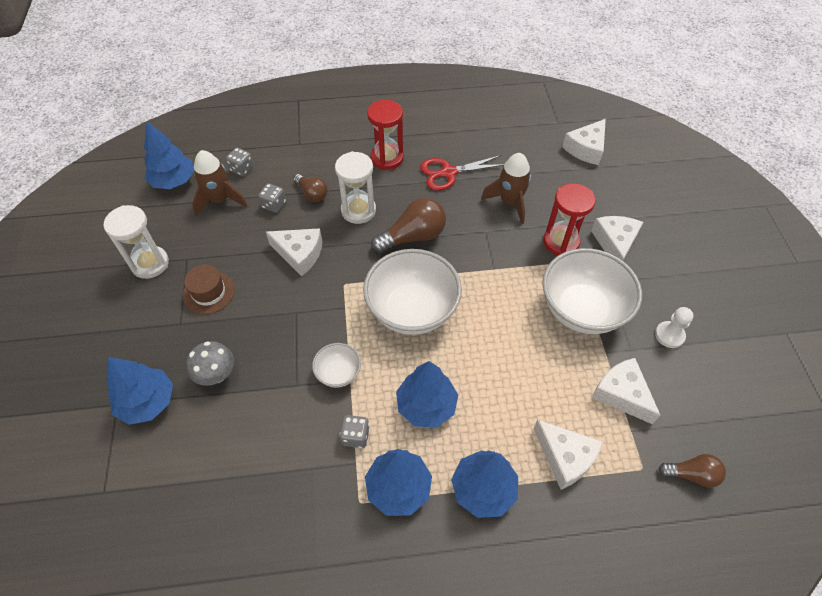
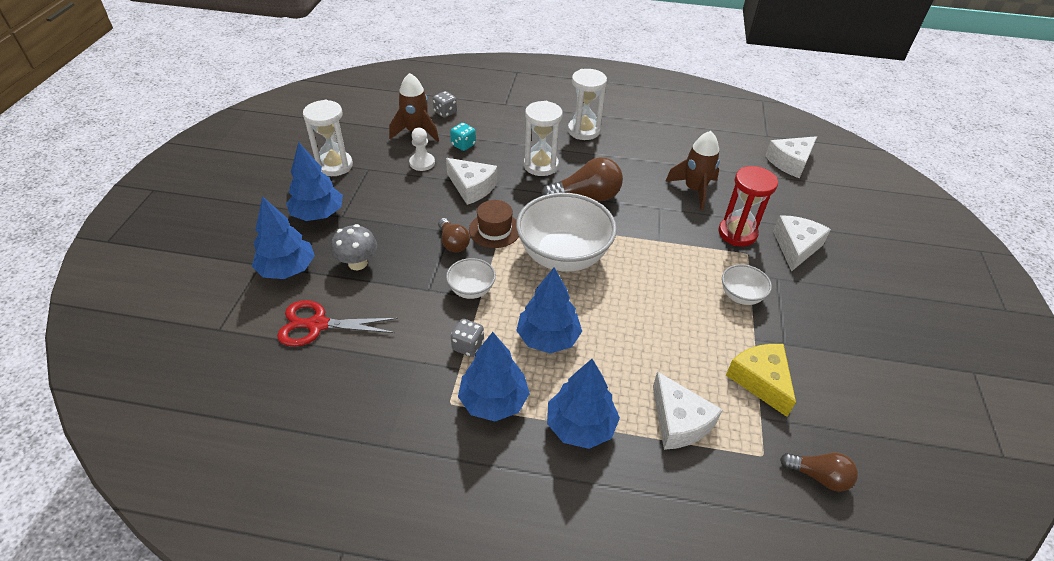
camera: 15 degrees right, 10 degrees down
(174, 181) = (381, 110): blue tree -> blue tree (318, 214)
(209, 292) = (377, 198): brown hat -> brown hat (494, 230)
(274, 205) = (463, 145): grey dice -> turquoise dice
(312, 194) = (502, 144): brown light bulb -> brown light bulb (453, 243)
(387, 158) = (583, 131): red hourglass -> white hourglass
(448, 173) = (640, 154): red scissors -> red scissors (318, 325)
(582, 310) = (741, 296): white bowl -> white bowl, size x0.48
(621, 394) = (760, 380): white cheese -> yellow cheese
(669, 335) = (832, 341): white pawn -> white pawn (422, 163)

